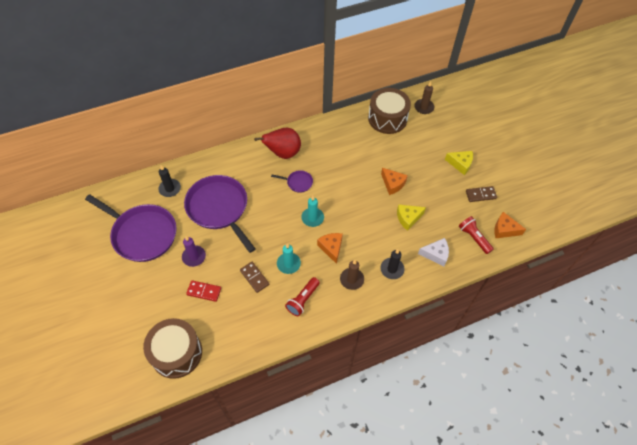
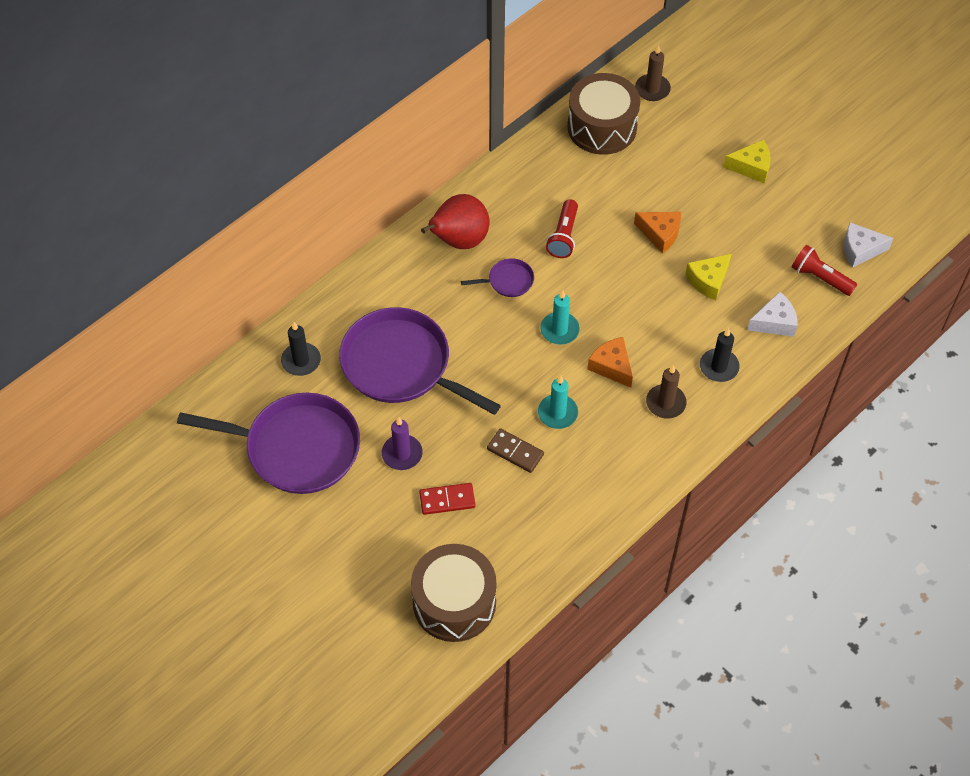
camera: 20 degrees left, 0 degrees up
(303, 300) = (606, 458): red flashlight -> red flashlight (563, 236)
(480, 195) = (803, 207): brown domino -> none
(504, 230) = (860, 250): orange cheese -> white cheese

